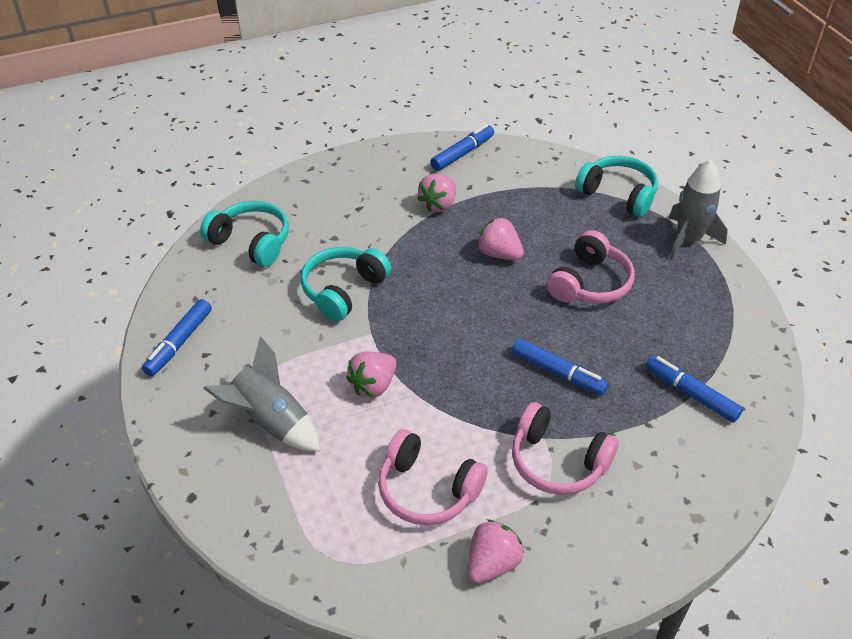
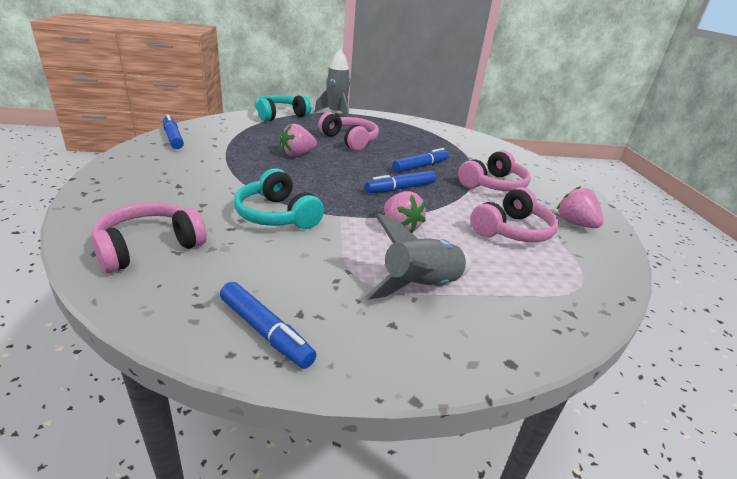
camera: 75 degrees left, 15 degrees down
(251, 242) = (149, 247): turquoise headphones -> pink headphones
(438, 205) = (219, 158): pink strawberry -> none
(691, 394) = (452, 143): blue marker -> blue marker (400, 188)

